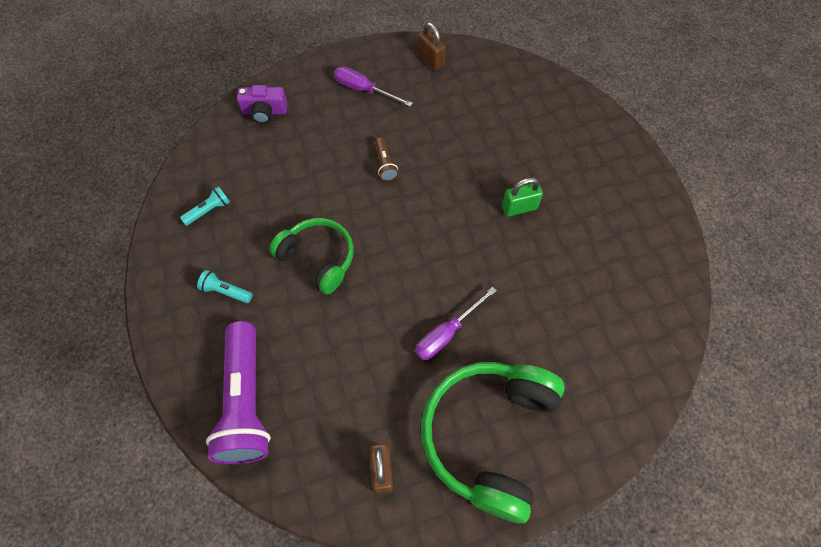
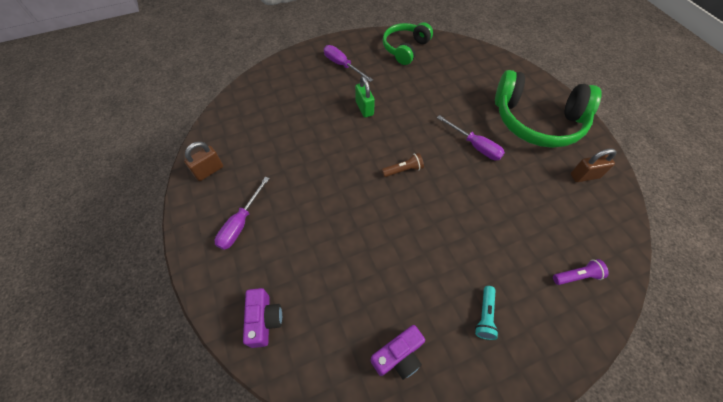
camera: 95 degrees left, 5 degrees down
(209, 210) = (398, 356): turquoise flashlight -> purple camera
(246, 402) = (576, 276): purple flashlight -> purple flashlight, size x0.42
(318, 258) = (433, 239): green headphones -> green headphones (405, 48)
(385, 164) = (330, 197): brown flashlight -> brown flashlight (403, 170)
(603, 187) = (342, 65): none -> purple screwdriver

